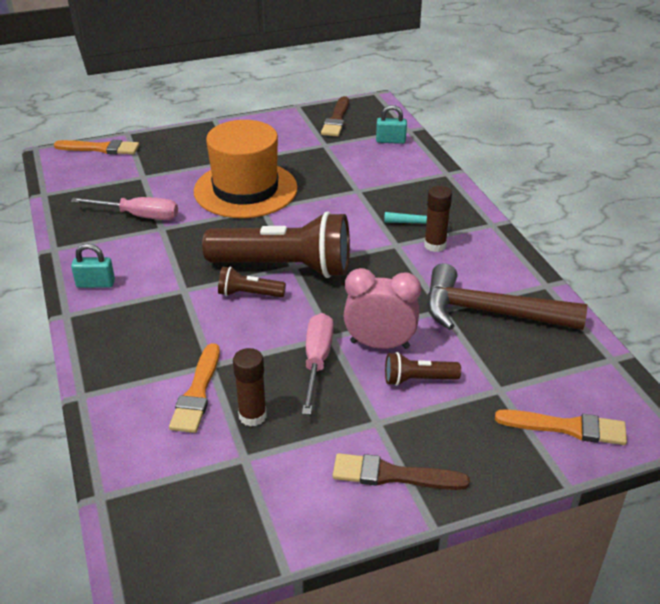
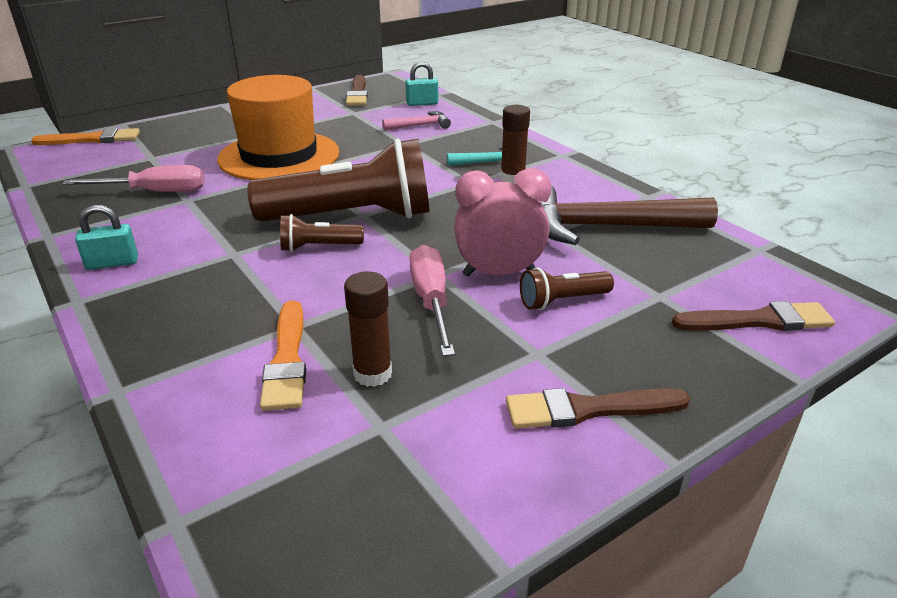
camera: 15 degrees left, 5 degrees down
(379, 169) = (420, 125): none -> pink hammer
(567, 427) = (758, 321): orange brush -> brown brush

